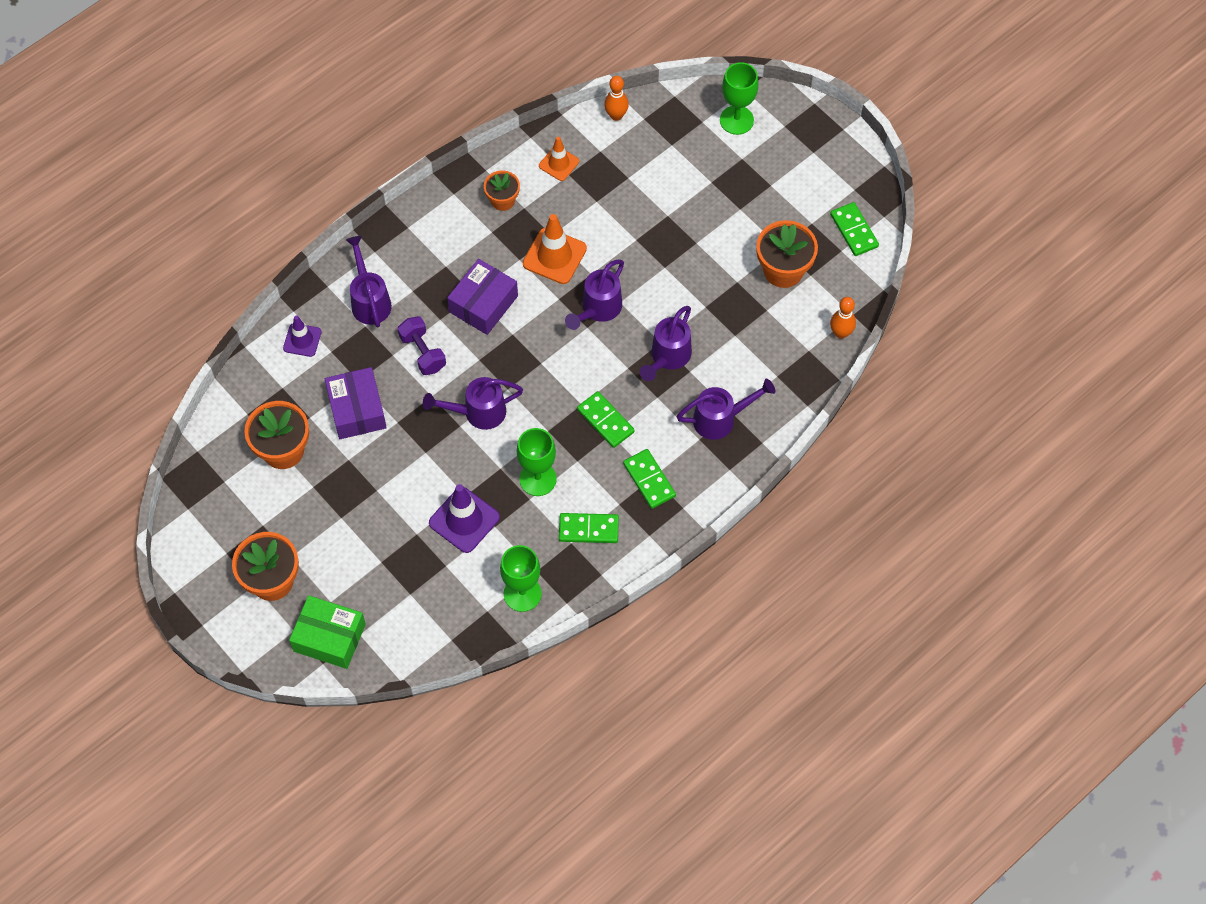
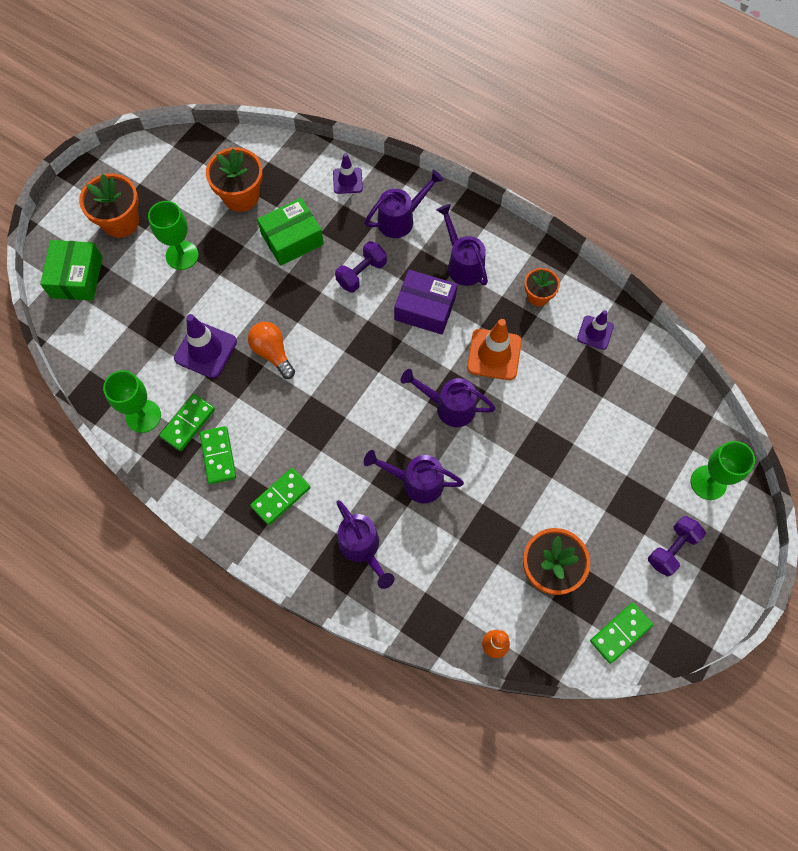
camera: 75 degrees right, 5 degrees up
(357, 410) = (292, 239): purple box -> green box
(478, 412) = (314, 333): purple watering can -> purple watering can (462, 264)
(488, 456) = (272, 353): none -> orange light bulb
(538, 479) = (259, 399): green goblet -> green goblet (182, 255)
(559, 163) = (595, 332): orange traffic cone -> purple traffic cone
(605, 421) = (333, 443): green domino -> green domino (188, 423)
(616, 116) = (668, 369): orange bowling pin -> none
(790, 168) = (672, 549): none -> purple dumbbell

